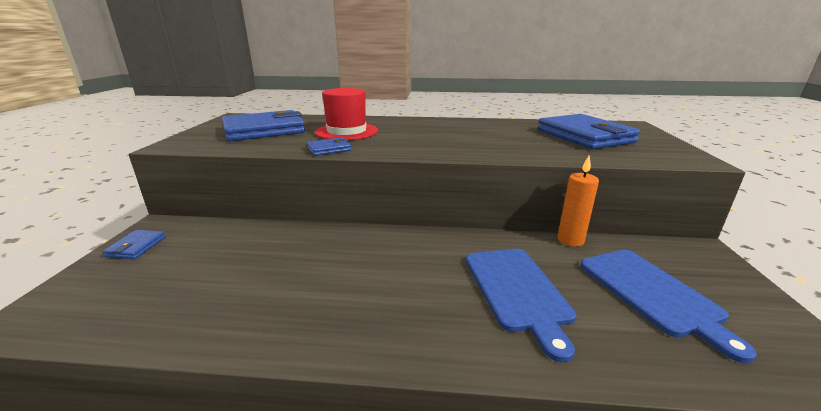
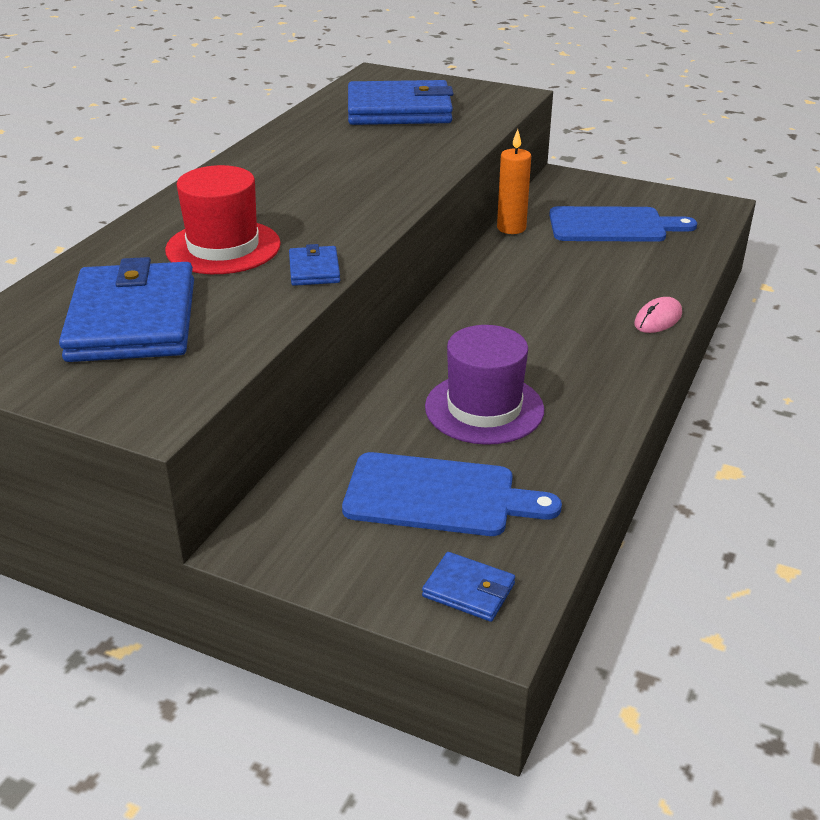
camera: 70 degrees left, 10 degrees up
(136, 247) = (327, 554): blue wallet -> blue wallet (468, 590)
(290, 273) = (484, 408): none -> purple hat
(486, 355) = (658, 319): none -> pink mouse
(517, 290) = (582, 282): blue cutting board -> blue cutting board (438, 496)

